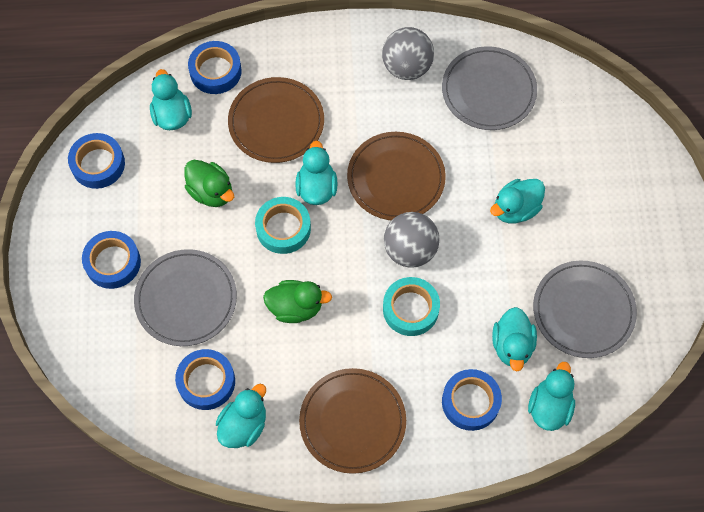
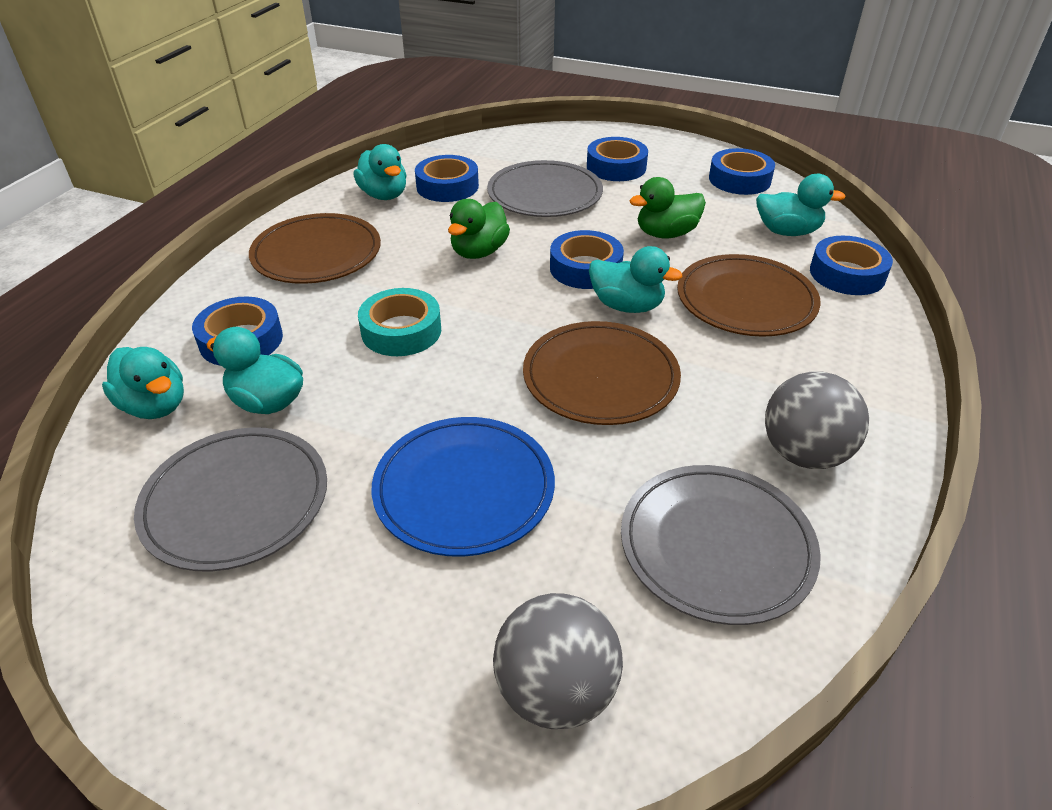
camera: 115 degrees right, 25 degrees down
(283, 228) = (585, 268): turquoise tape -> blue tape
(410, 250) = (481, 355): grey ball -> grey ball (555, 690)
(515, 209) = (464, 489): turquoise duck -> blue plate

